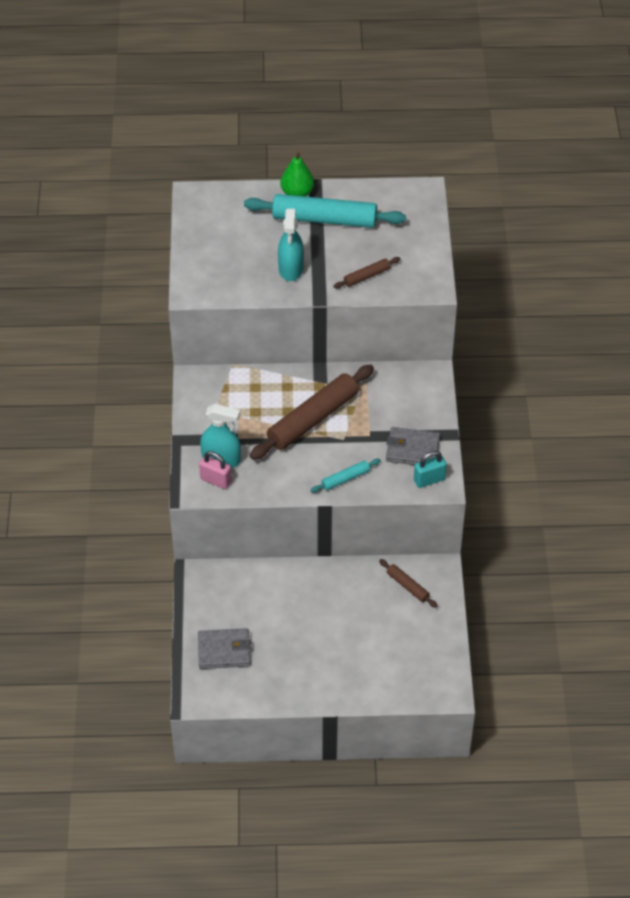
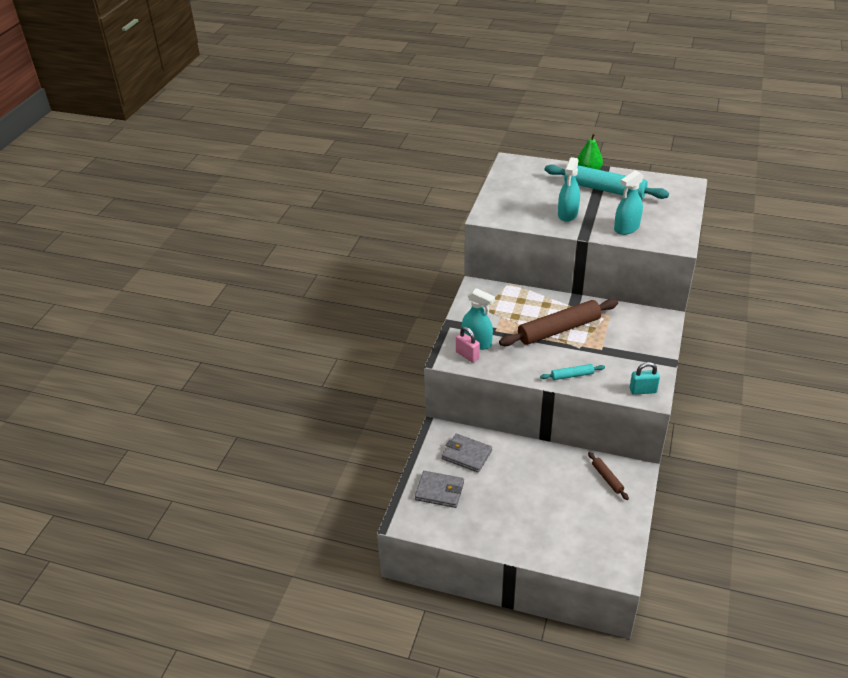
camera: 20 degrees right, 10 degrees down
(367, 276) = (626, 228): brown rolling pin -> turquoise spray bottle
(412, 449) = (634, 366): grey wallet -> grey wallet (466, 455)

